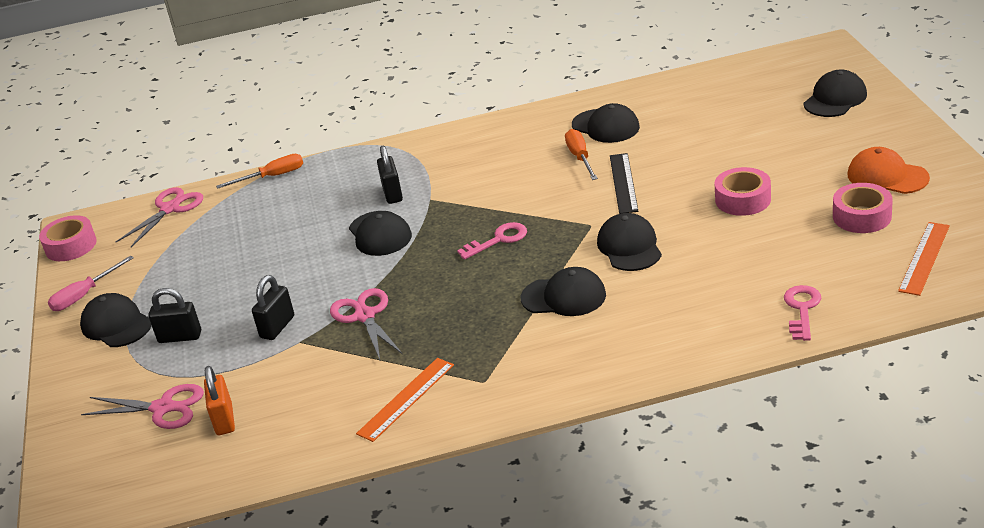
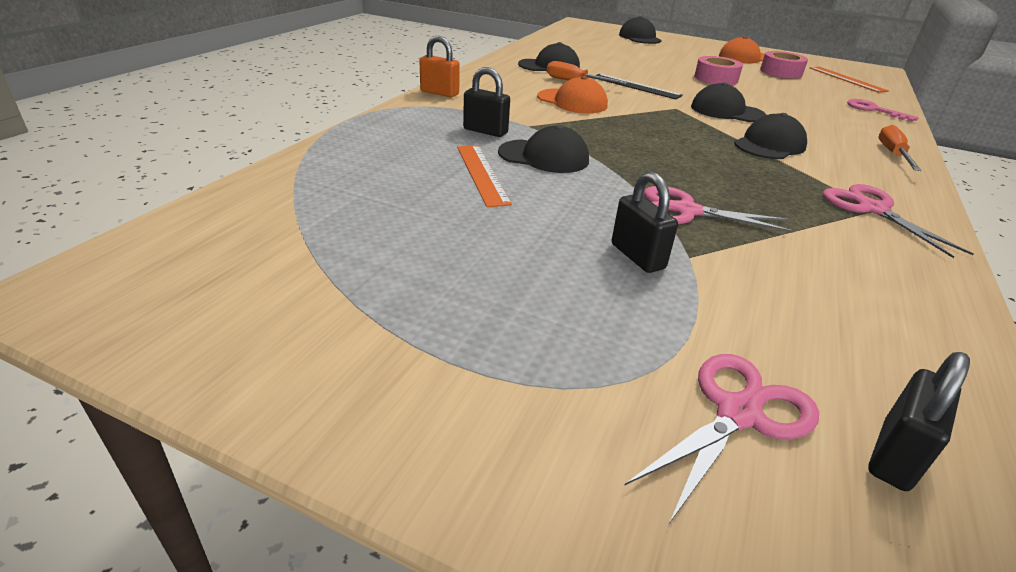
camera: 60 degrees left, 0 degrees up
(71, 246) = (101, 316): pink tape -> none
(84, 295) = (274, 361): pink screwdriver -> none
(116, 325) = (425, 365): black cap -> none
(170, 209) = (225, 216): pink scissors -> pink scissors (872, 209)
(180, 337) = (555, 324): black padlock -> black padlock (895, 455)
(224, 420) = (825, 370): orange padlock -> orange padlock (439, 93)
(272, 177) = (319, 153): orange screwdriver -> orange screwdriver (893, 154)
(406, 399) = (877, 248): orange ruler -> orange ruler (482, 174)
(498, 240) = (644, 132): pink key -> none
(520, 184) = (572, 101): none -> orange cap

